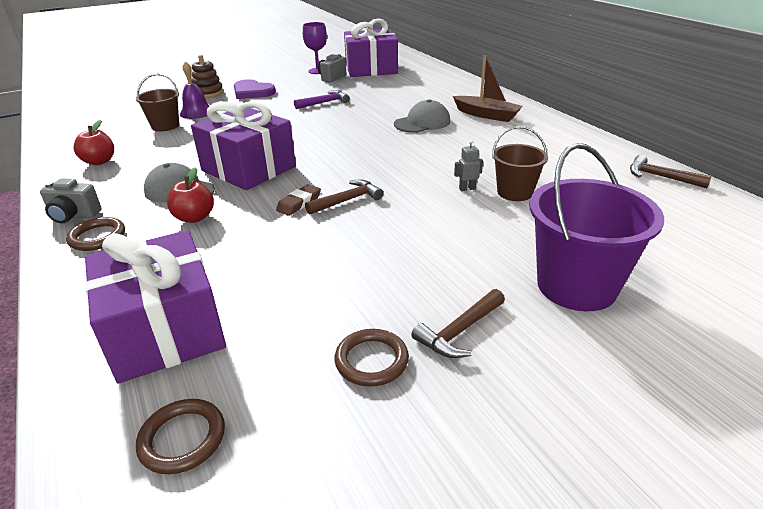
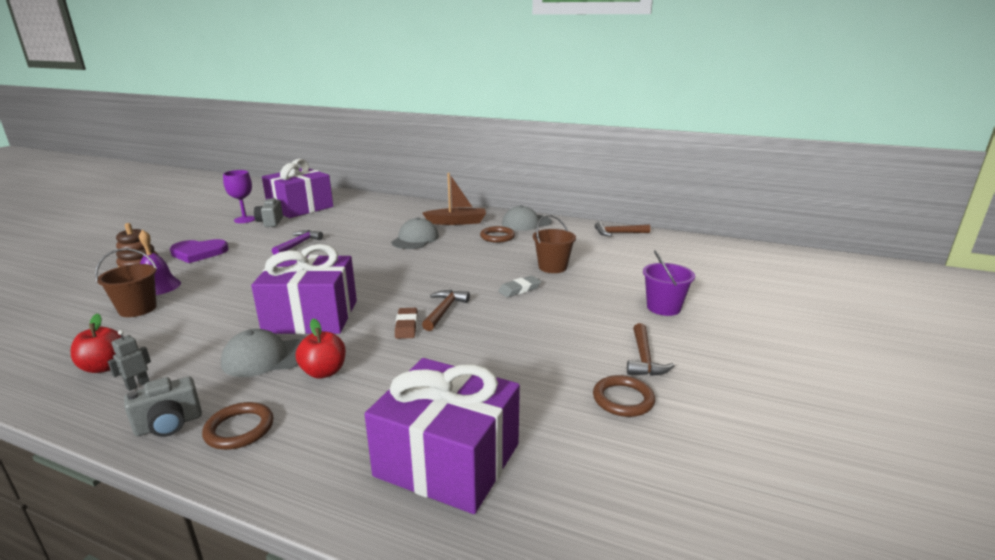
camera: 40 degrees left, 10 degrees down
(182, 438) = (585, 512): brown ring -> brown ring (497, 237)
(444, 204) = (519, 289): none -> grey eraser
(467, 188) = (519, 274): grey robot -> grey robot (138, 385)
(560, 134) = (526, 223): none -> grey cap
(576, 286) = (663, 307): purple bucket -> purple bucket, size x0.59

